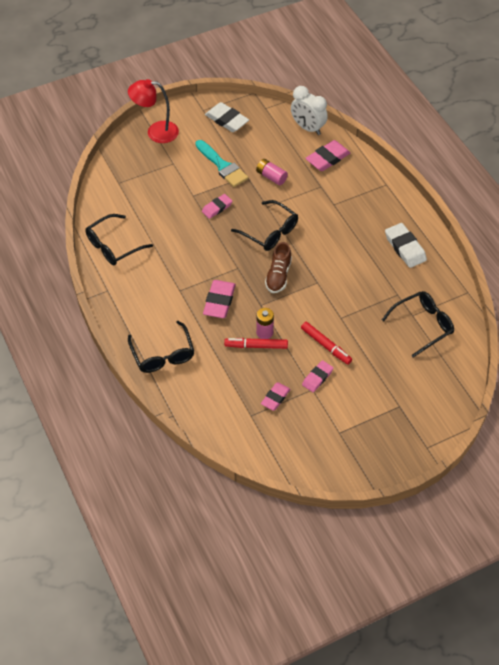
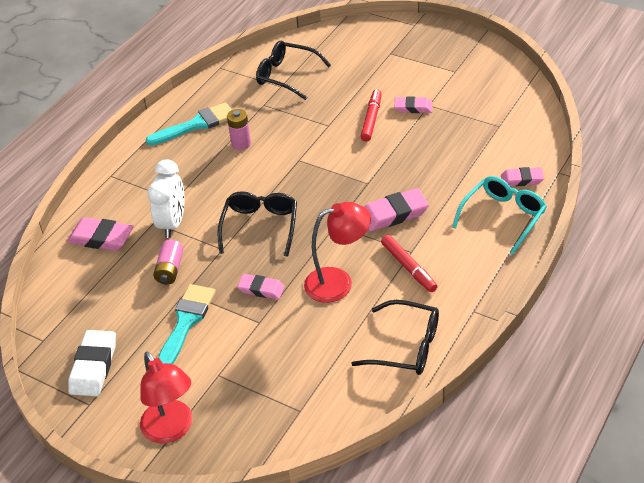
camera: 120 degrees left, 10 degrees down
(163, 354) = (503, 217): black glasses -> turquoise glasses
(188, 243) = (338, 282): none -> red lamp
(256, 346) = (420, 160): red marker -> red marker (408, 267)
(264, 332) = (398, 163): pink battery -> pink battery (241, 144)
(275, 398) = (463, 121): pink eraser -> pink eraser (522, 179)
(278, 276) = (317, 190): brown shoe -> none
(307, 128) = (57, 281): white clock -> white clock (172, 223)
(405, 248) = (196, 125): white eraser -> turquoise brush

